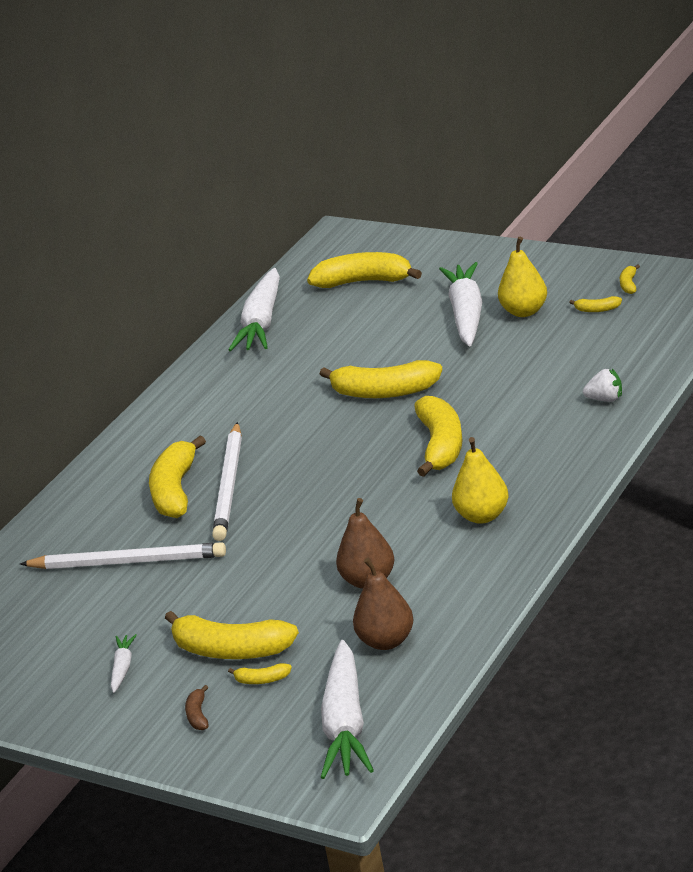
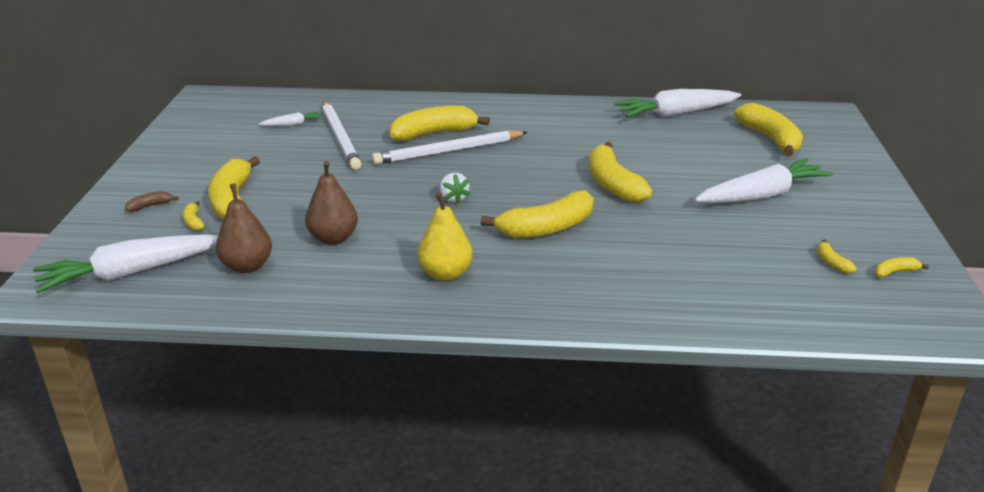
camera: 60 degrees right, 0 degrees up
(123, 668) = (210, 165): white carrot -> white carrot (293, 124)
(524, 311) = (792, 223): yellow pear -> none
(605, 399) = (675, 302): white strawberry -> white strawberry (453, 198)

